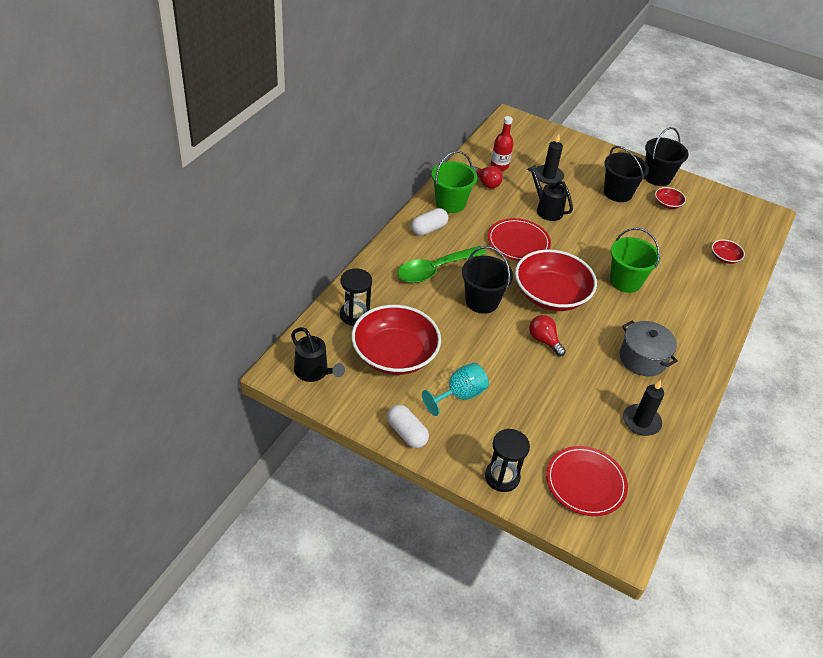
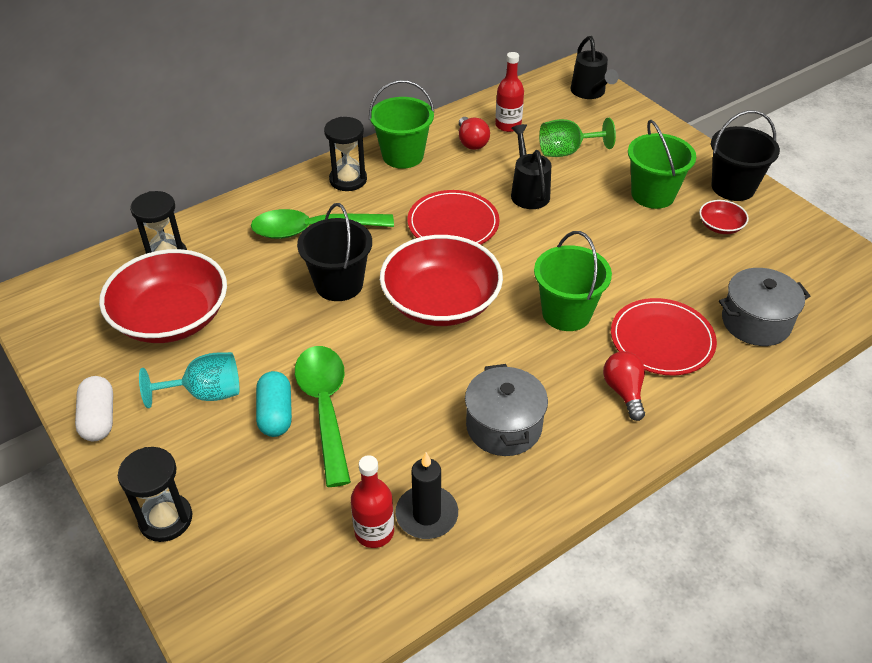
camera: 30 degrees right, 0 degrees up
(314, 372) = (60, 310): black watering can -> black watering can (590, 92)
(429, 229) = (348, 180): white capsule -> black hourglass
(512, 394) = (275, 414): none -> turquoise capsule
(537, 380) = (325, 407): none -> green spoon
(544, 341) = (379, 358): red light bulb -> red light bulb (624, 391)
(548, 176) = (567, 151): black candle -> green goblet
(585, 482) = (271, 571): red plate -> red plate (662, 340)
(617, 193) = (653, 194): black bucket -> green bucket
(622, 441) = (374, 532): none -> red bottle
(724, 257) = (756, 322): red bowl -> grey pot

